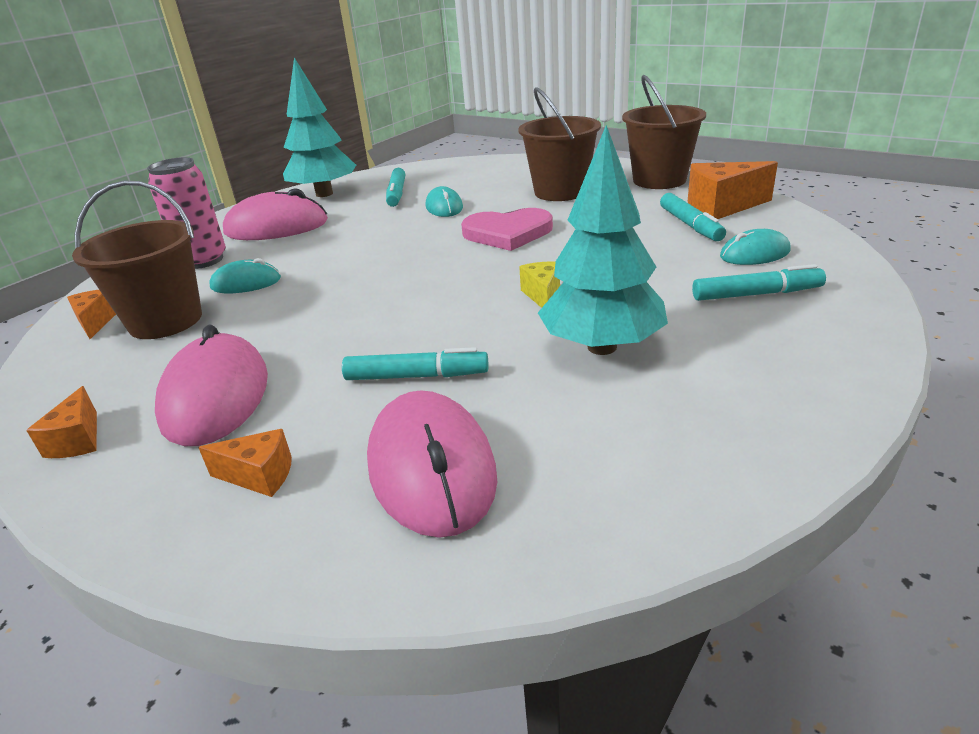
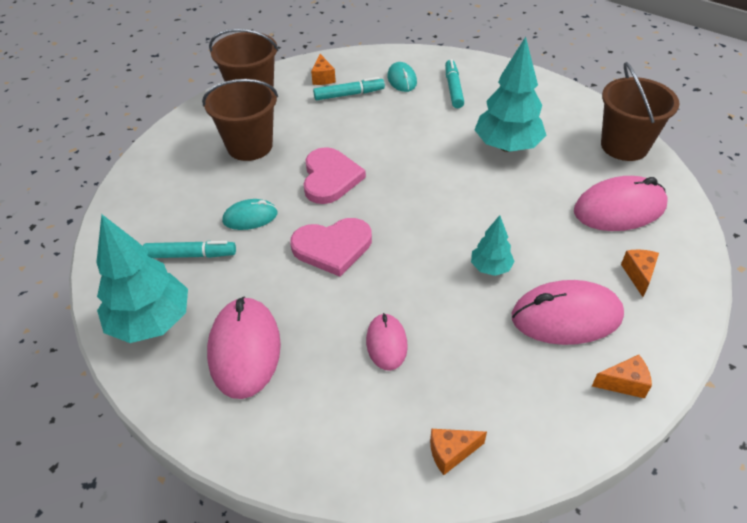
camera: 90 degrees left, 15 degrees up
(166, 321) = (454, 388): brown bucket -> brown bucket (624, 146)
(203, 260) = (320, 398): pink can -> none
(246, 283) = (386, 343): turquoise mouse -> pink mouse
(328, 337) = (490, 268): none -> turquoise tree
(391, 246) = (332, 247): none -> pink heart
(416, 376) = (538, 219): turquoise marker -> none
(542, 295) = (442, 165): yellow cheese -> none
(721, 207) = (323, 78): orange cheese -> orange cheese, size x0.57

